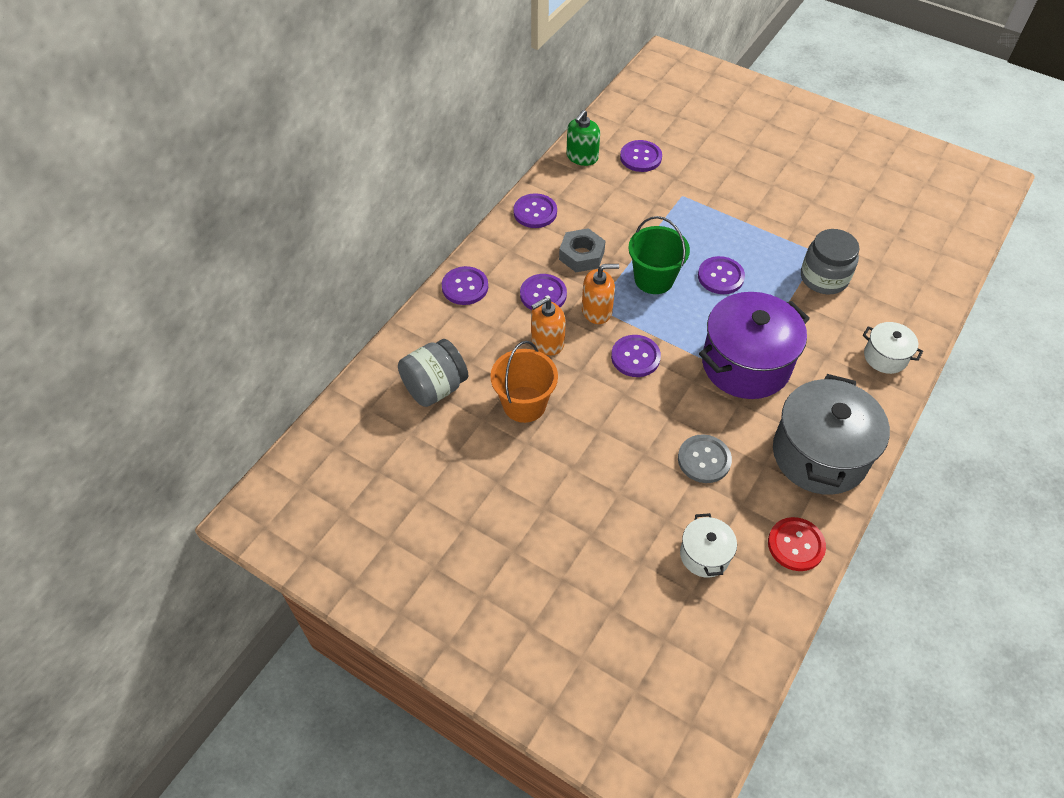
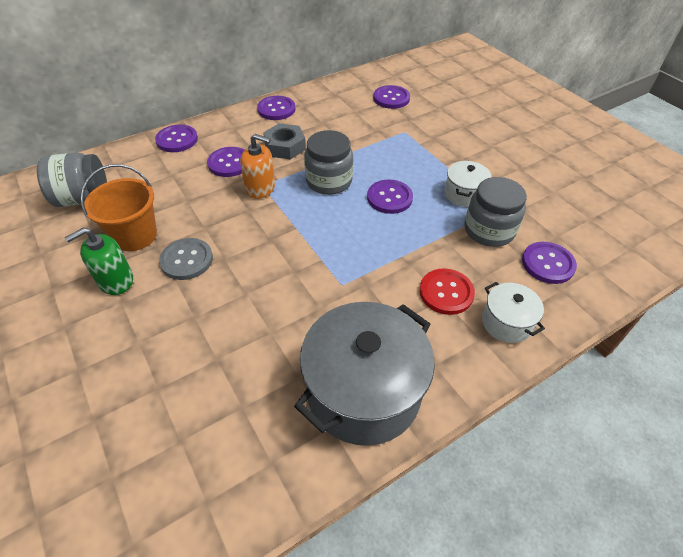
camera: 25 degrees right, 5 degrees down
(547, 342) = (199, 197): orange soap dispenser -> none
(582, 157) = (345, 86): green soap dispenser -> green soap dispenser (116, 280)
(635, 357) = (260, 233): purple button -> purple button (548, 264)
(654, 279) = (329, 181): green bucket -> grey jar
(704, 460) = (242, 346): grey button -> grey button (187, 260)
(704, 555) = (159, 443): white pot -> white pot (464, 194)
(746, 364) = (355, 276): purple pot -> none
(796, 545) = (261, 480): red button -> red button (446, 292)

